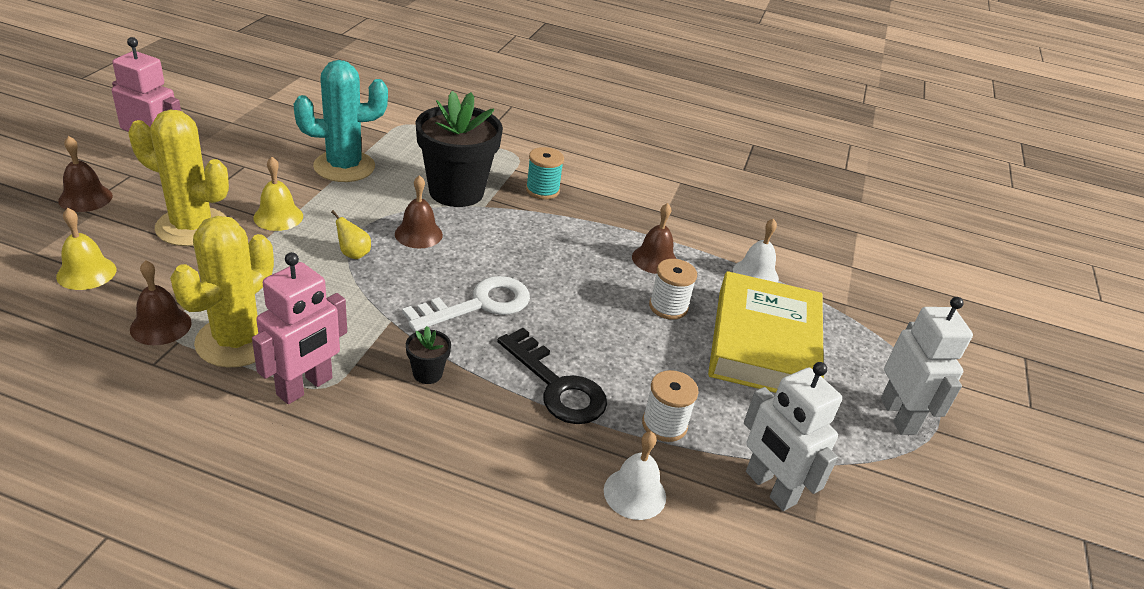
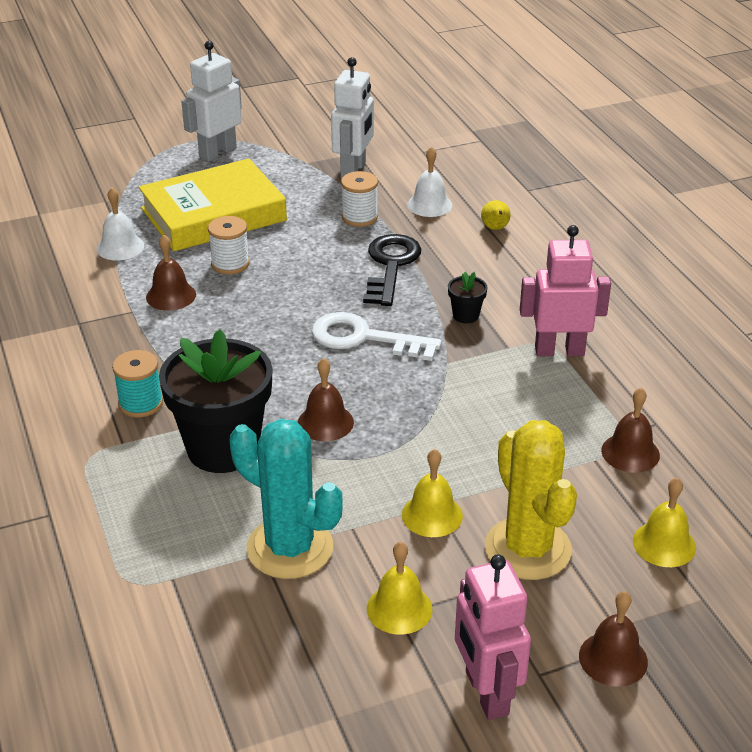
camera: 125 degrees left, 0 degrees up
(237, 341) = (579, 408): yellow cactus -> none
(246, 168) = (399, 609): none -> yellow bell
(353, 254) = (408, 434): yellow pear -> yellow pear (495, 228)

